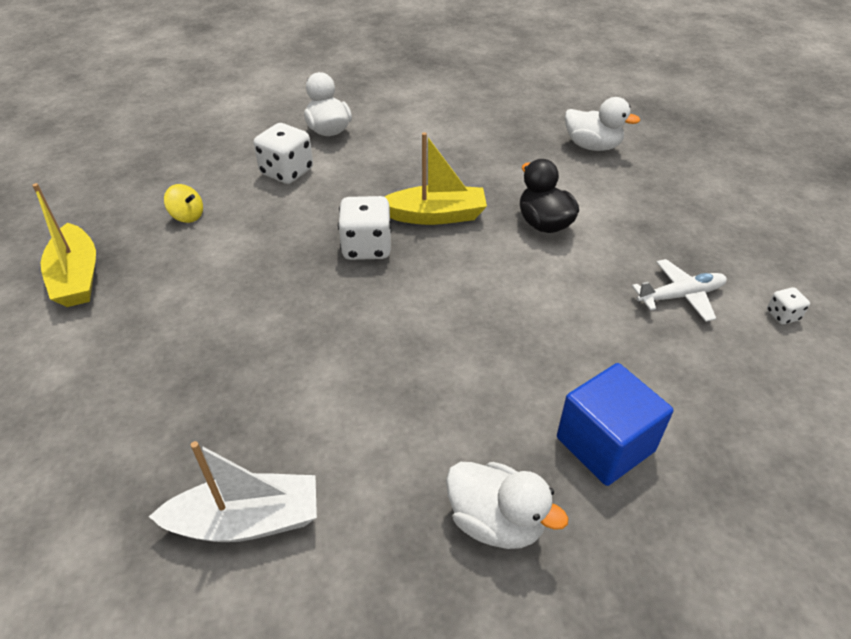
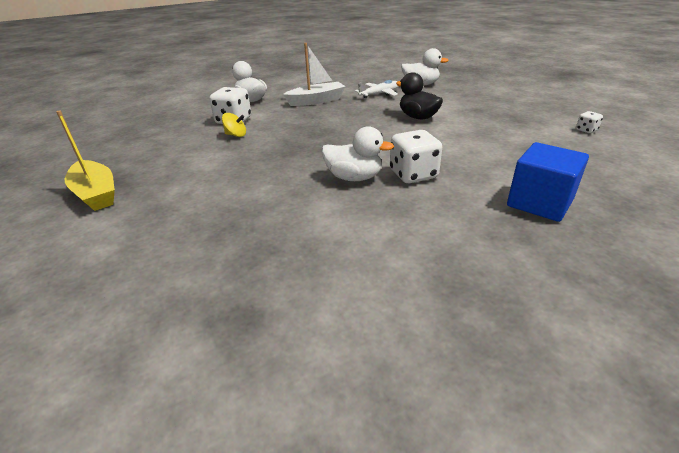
camera: 15 degrees left, 10 degrees down
(187, 216) = (171, 150): yellow spinning top -> yellow spinning top (236, 135)
(247, 521) = (317, 301): white boat -> white boat (316, 101)
(366, 247) = (311, 144): white dice -> white dice (413, 174)
(436, 215) = (348, 124): yellow boat -> none
(496, 521) = (503, 256): white duck -> white duck (354, 177)
(680, 296) = (523, 132): white plane -> white plane (379, 94)

